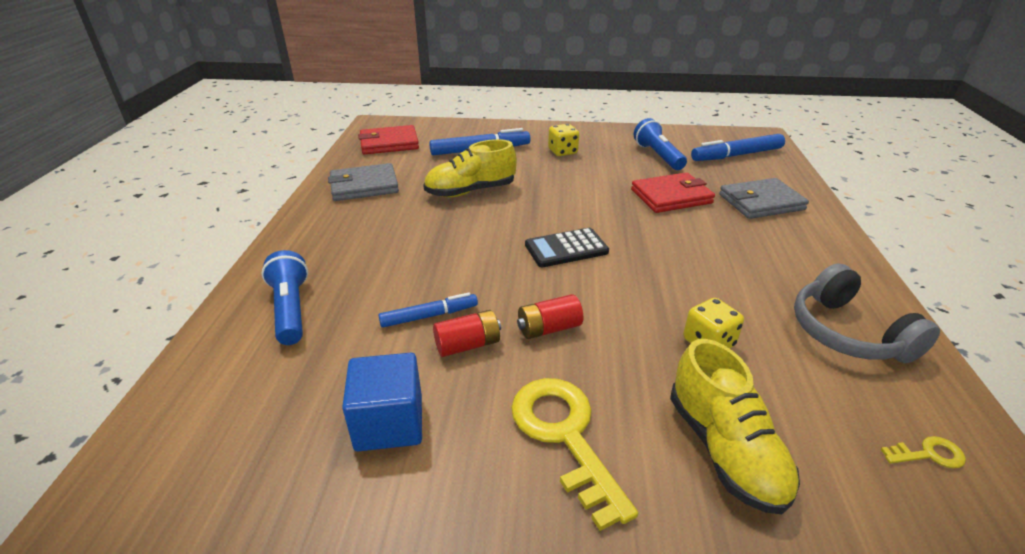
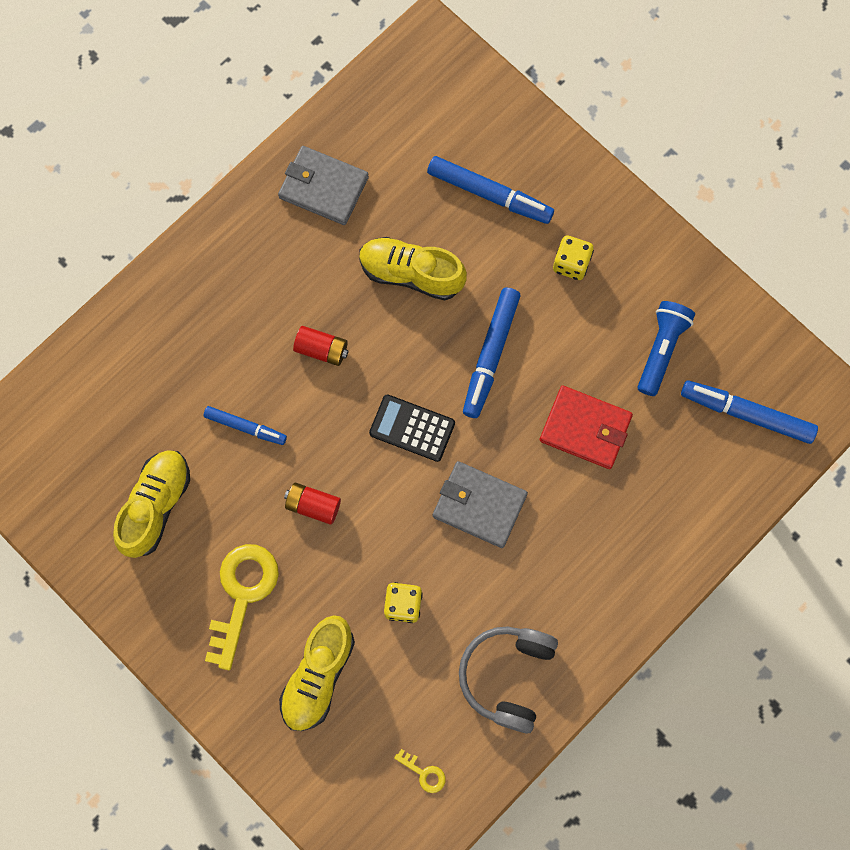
camera: 40 degrees right, 40 degrees up
(291, 309) = (160, 344): blue flashlight -> none
(389, 143) = (409, 105): red wallet -> none
(389, 423) = (156, 506): blue cube -> yellow shoe
(468, 345) = (248, 477): red battery -> red battery (322, 349)
(569, 197) = (491, 355): none -> blue marker
(761, 202) = (657, 503): grey wallet -> grey wallet (479, 505)

